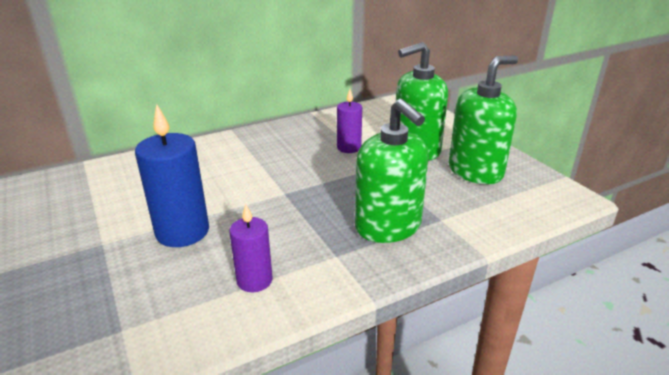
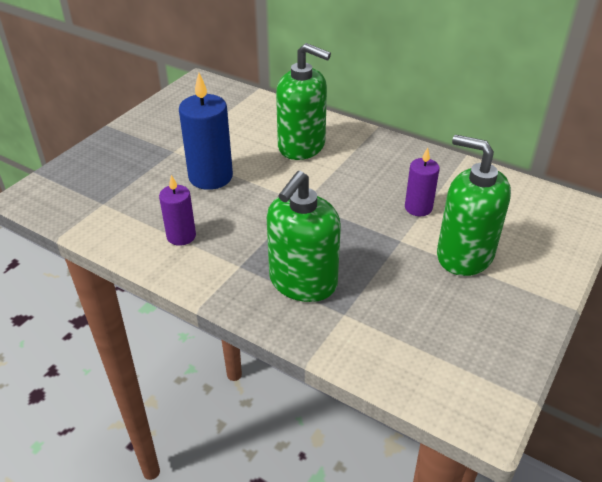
camera: 60 degrees right, 10 degrees up
(475, 171) = (463, 315): green soap dispenser -> green soap dispenser (302, 146)

